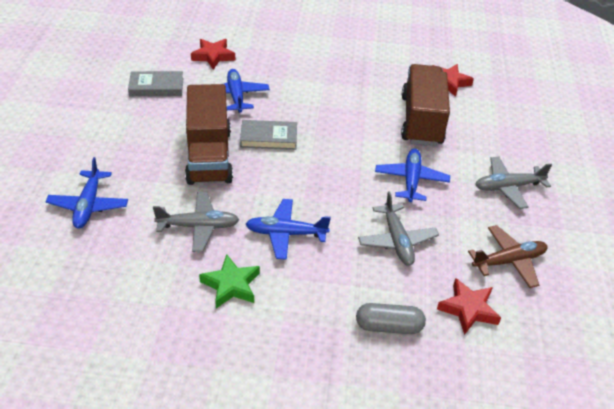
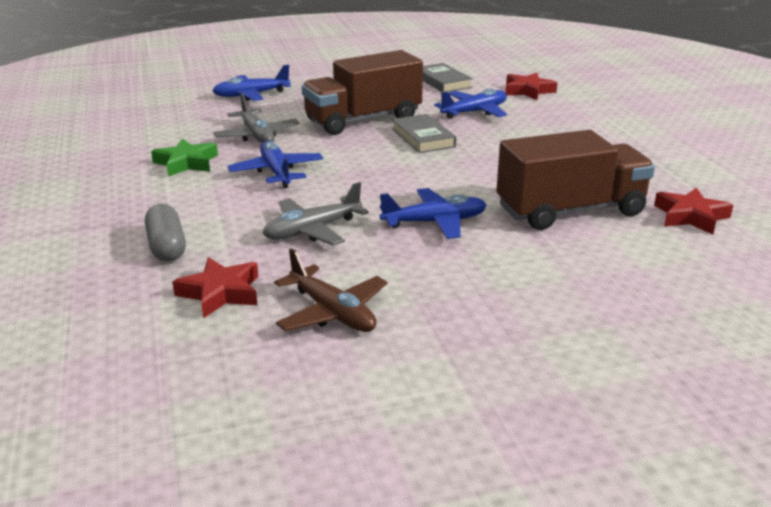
camera: 70 degrees right, 15 degrees down
(508, 187) = (496, 293): grey plane -> none

